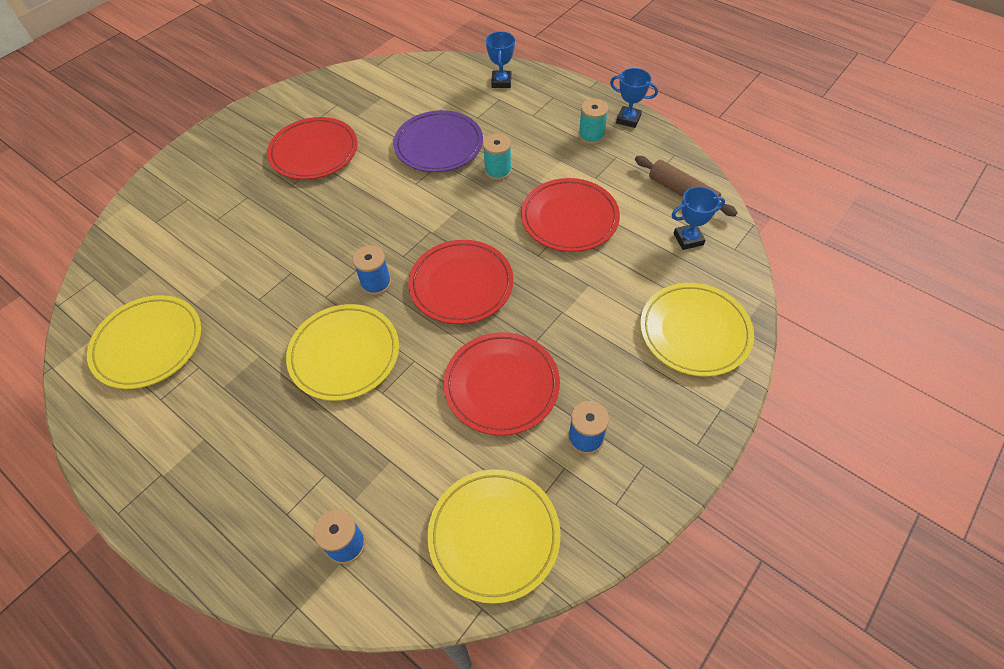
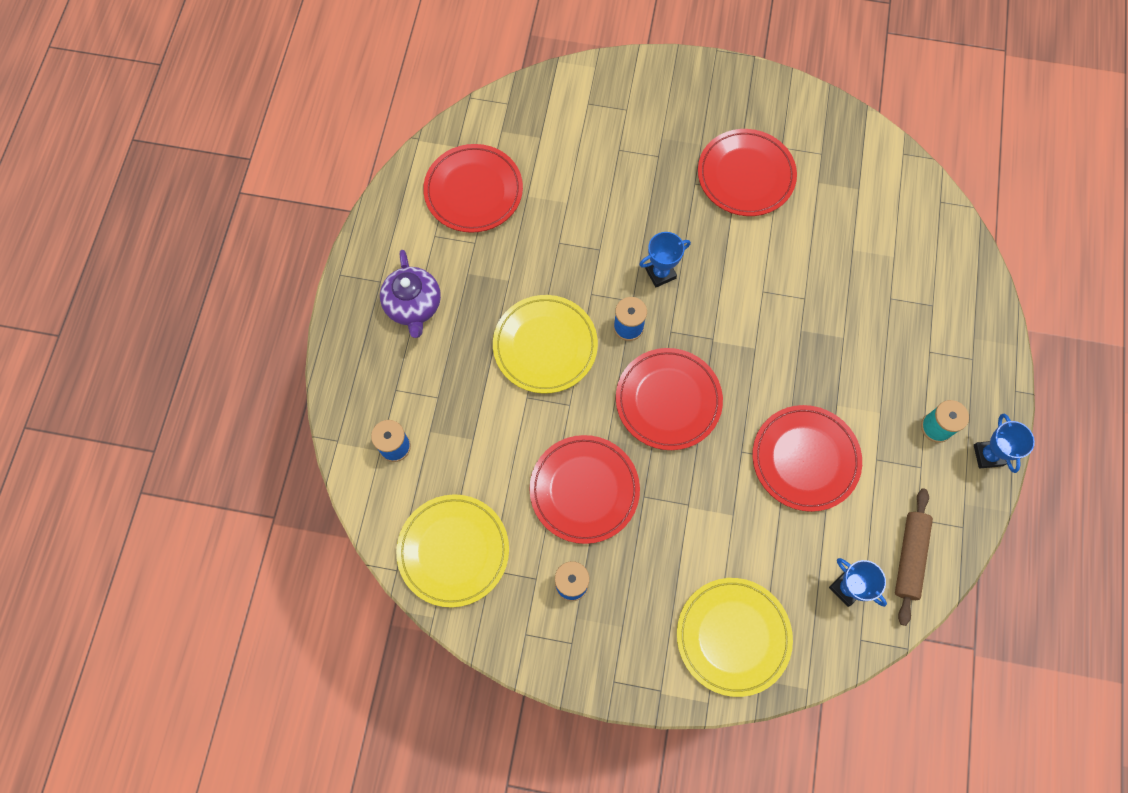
camera: 60 degrees right, 15 degrees up
(148, 344) = (473, 191): yellow plate -> red plate
(213, 453) = (413, 306): none -> purple teapot
(439, 145) = (826, 283): purple plate -> none
(498, 171) = (826, 359): turquoise spool -> none
(501, 82) = (961, 293): blue trophy -> blue trophy (660, 273)

